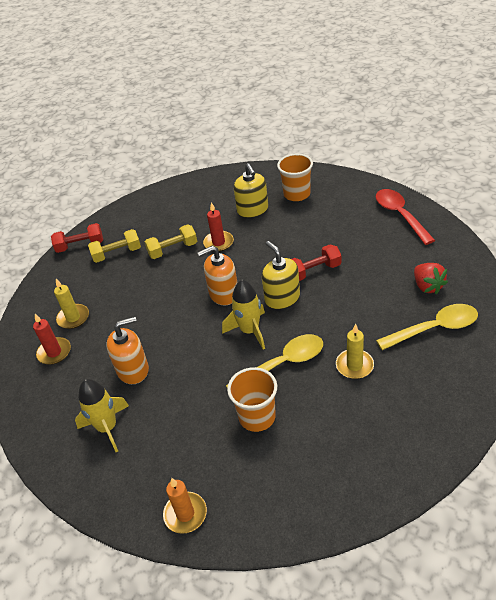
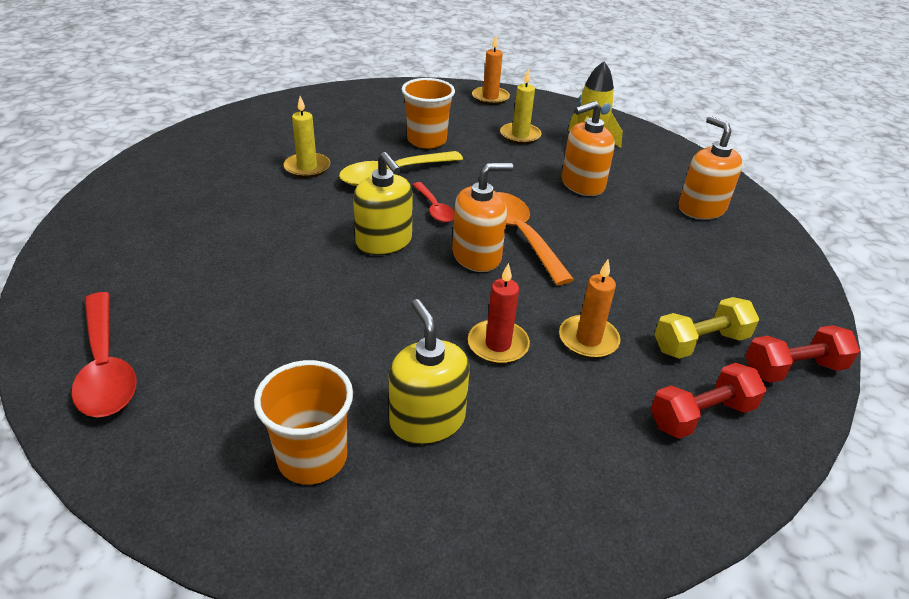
camera: 170 degrees right, 5 degrees down
(54, 352) = (701, 208): red candle -> orange soap dispenser
(73, 318) = (706, 245): yellow candle -> yellow candle (520, 135)
(173, 250) = (588, 339): yellow dumbbell -> orange candle
(193, 313) = (520, 235): none -> orange spoon
(250, 331) = (434, 208): yellow rocket -> red spoon
(314, 271) = (324, 275): red dumbbell -> red dumbbell (701, 415)
(427, 286) = (156, 237): red strawberry -> none
(434, 328) = (187, 191): yellow spoon -> none

